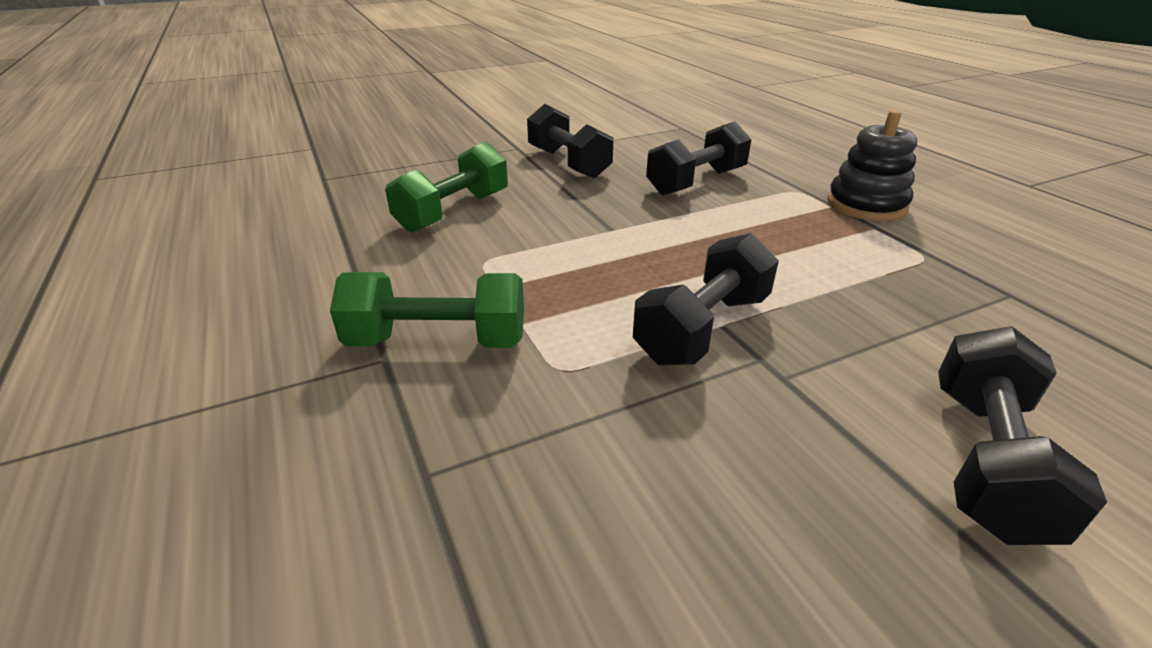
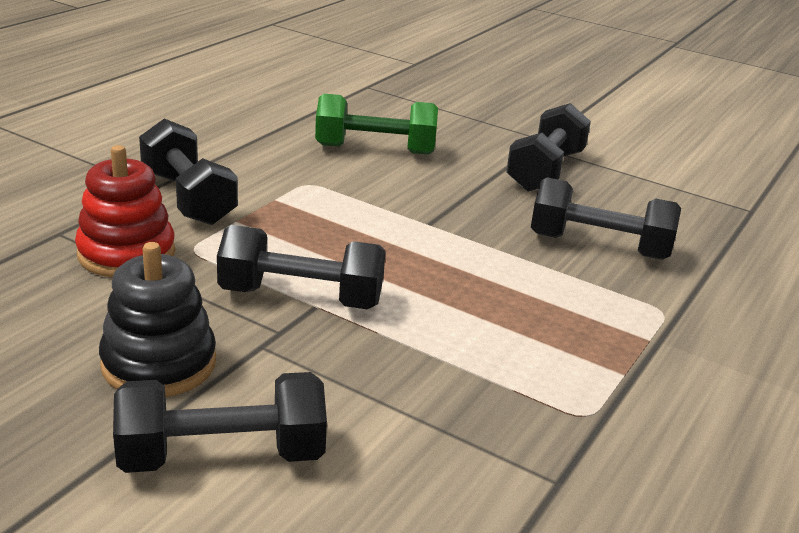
camera: 55 degrees right, 5 degrees down
(438, 341) = (188, 198): green dumbbell -> black dumbbell
(531, 424) = (126, 254): none -> red stacking toy
(866, 205) = (690, 365): black stacking toy -> black stacking toy (159, 364)

